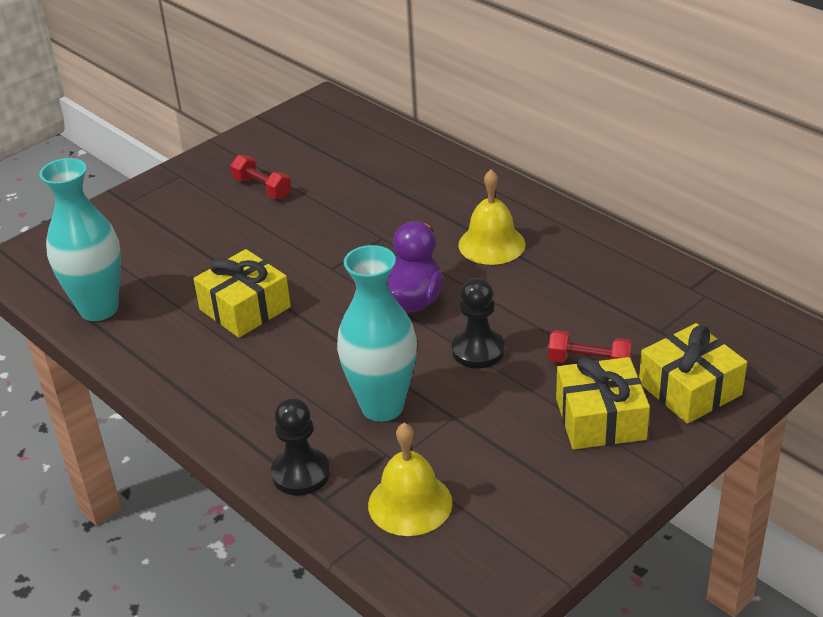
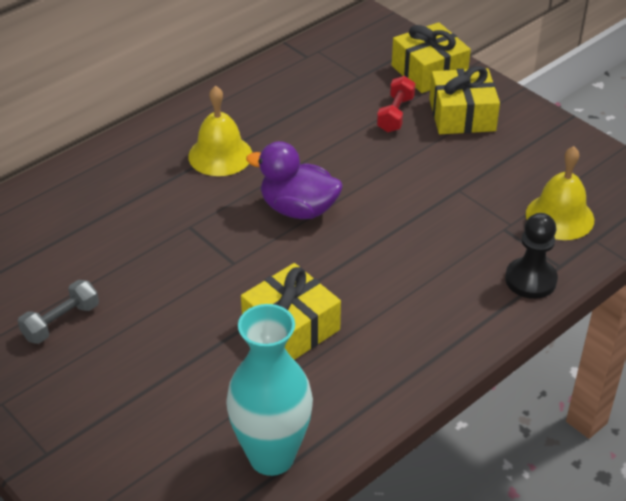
camera: 90 degrees left, 5 degrees up
(262, 188) = (61, 322): red dumbbell -> grey dumbbell
(382, 406) = (446, 230): turquoise vase -> none
(478, 350) = (375, 171): black pawn -> none

